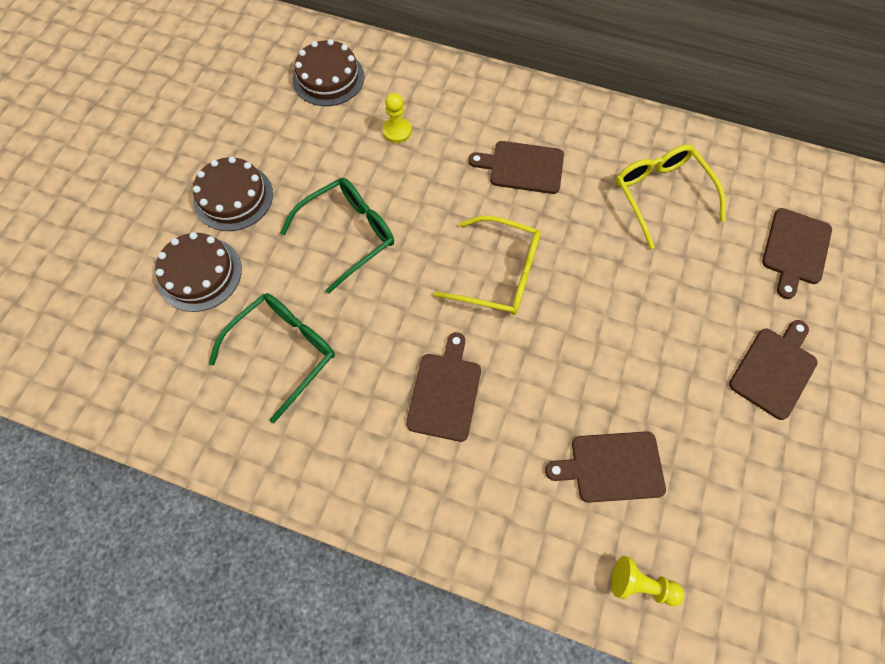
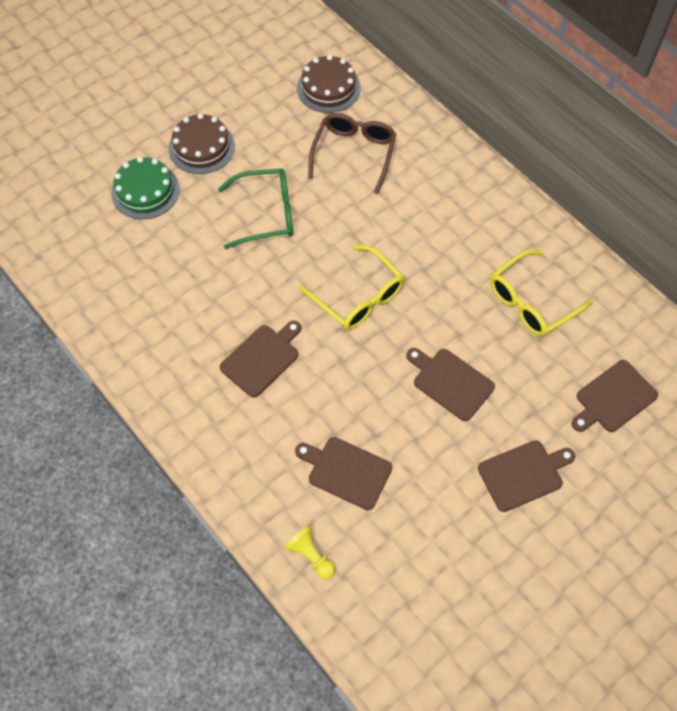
camera: 30 degrees right, 5 degrees down
(199, 273) = (145, 191): brown cake -> green cake
(284, 351) = (169, 273): green glasses -> none
(397, 131) = (354, 153): yellow pawn -> brown glasses
(522, 167) = (433, 227): brown cutting board -> brown cutting board (450, 382)
(660, 195) = (531, 302): yellow glasses -> yellow glasses turned 135 degrees counterclockwise

